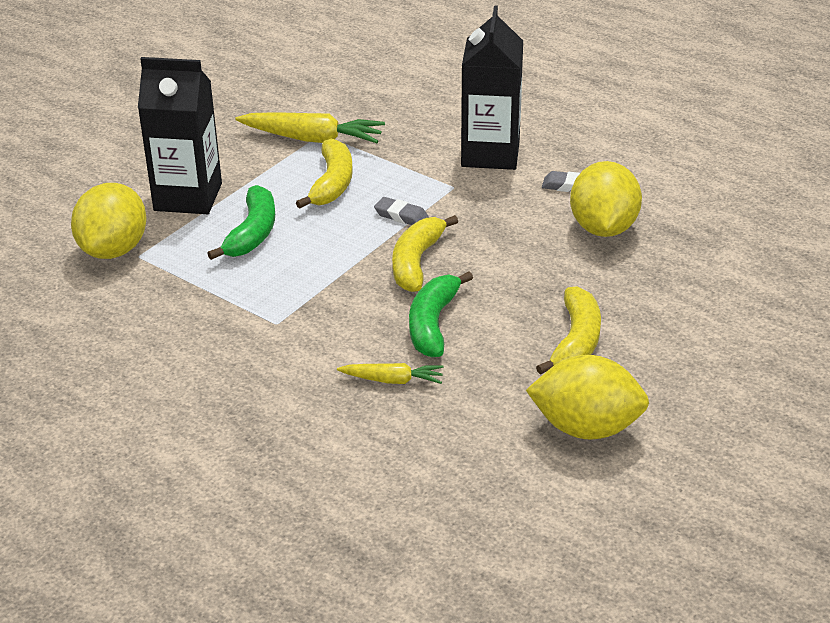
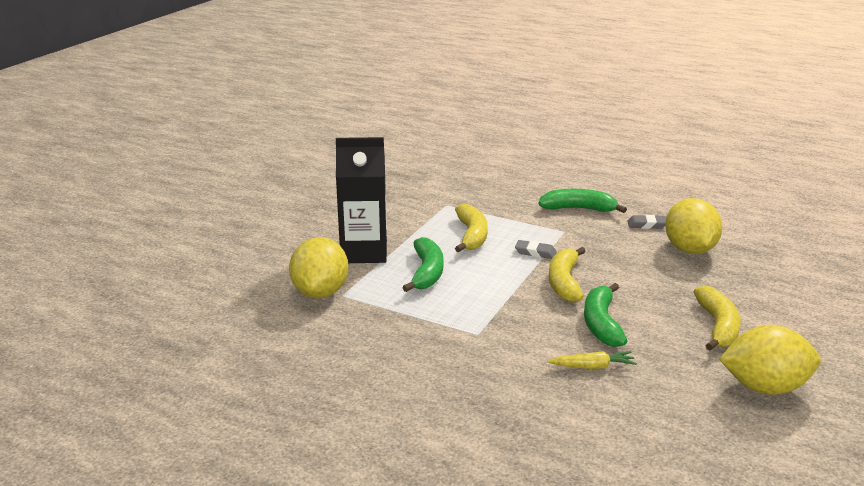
camera: 10 degrees left, 10 degrees down
(312, 139) = (441, 208): yellow carrot -> none
(490, 154) = (579, 209): black carton -> green banana

